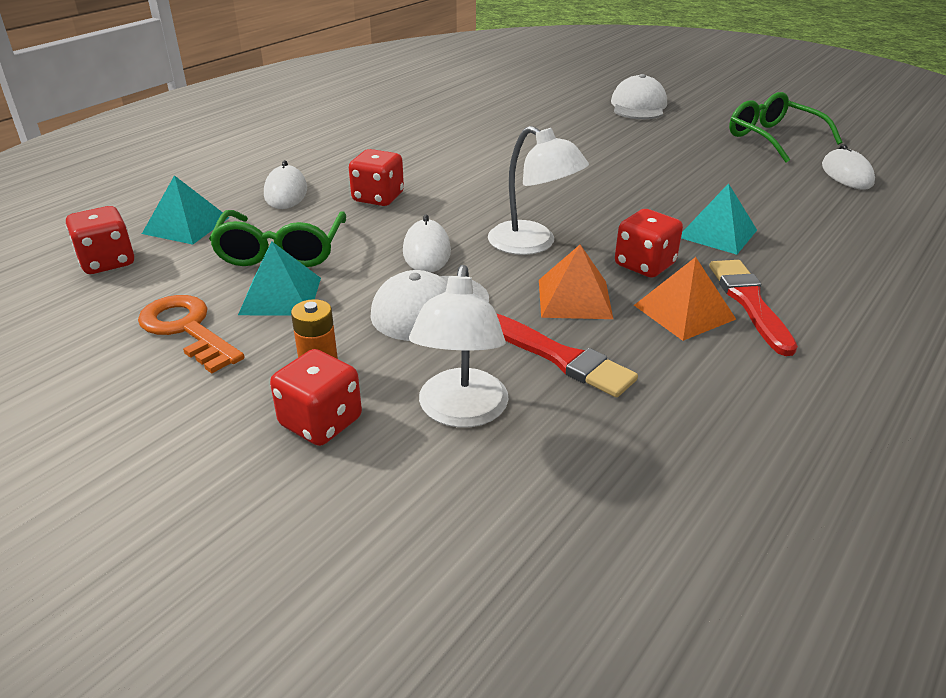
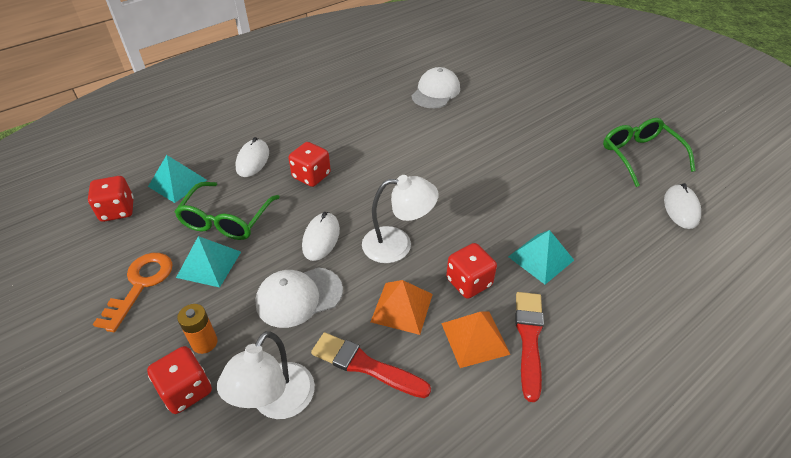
camera: 15 degrees right, 10 degrees up
(187, 329) = (140, 285): orange key -> orange key turned 45 degrees clockwise
(532, 244) = (397, 244): white lamp -> white lamp turned 60 degrees counterclockwise
(560, 357) = (365, 365): red brush -> red brush turned 150 degrees clockwise
(638, 106) = (547, 102): white cap -> white cap (436, 92)

